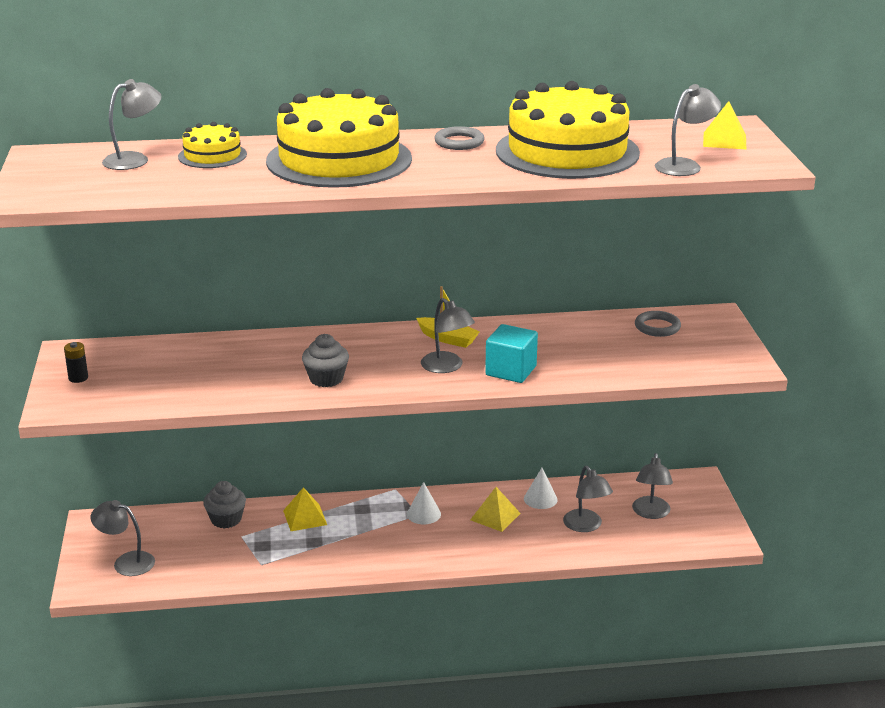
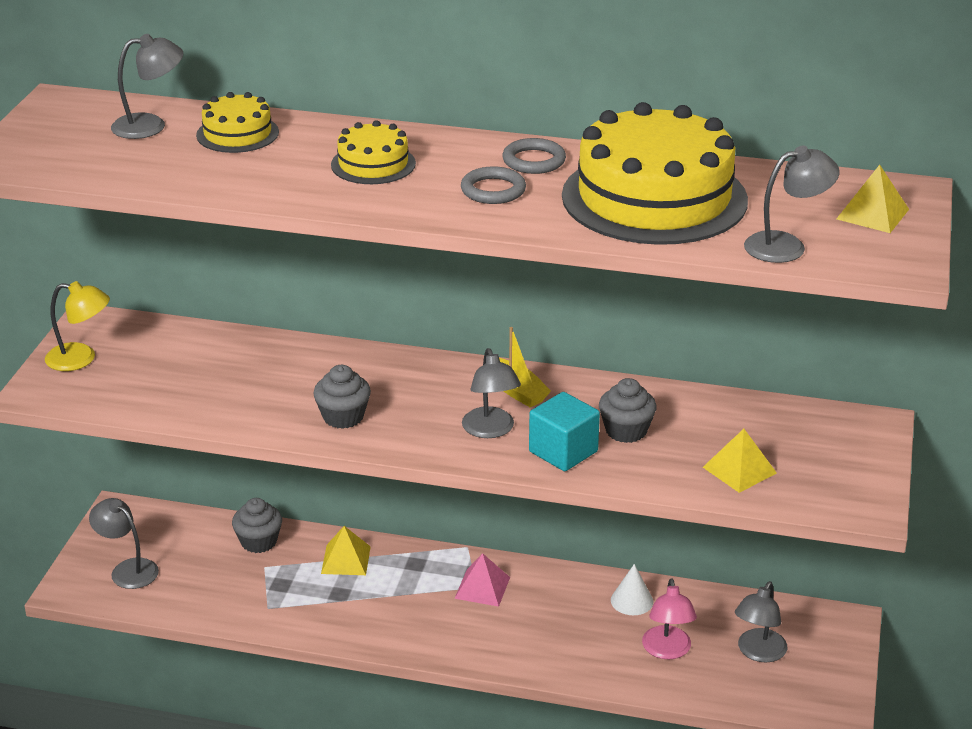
camera: 20 degrees right, 5 degrees up
(78, 378) = (81, 359): black battery -> yellow lamp
(339, 160) = (373, 164): yellow cake -> yellow cake, size x0.47
(423, 514) = (482, 587): white cone -> pink pyramid
(495, 516) = (564, 611): yellow pyramid -> yellow pyramid (739, 470)
(547, 349) = (626, 431): none -> grey cupcake
(586, 526) = (667, 651): grey lamp -> pink lamp
(657, 327) = (786, 426): grey ring -> grey ring (493, 190)

